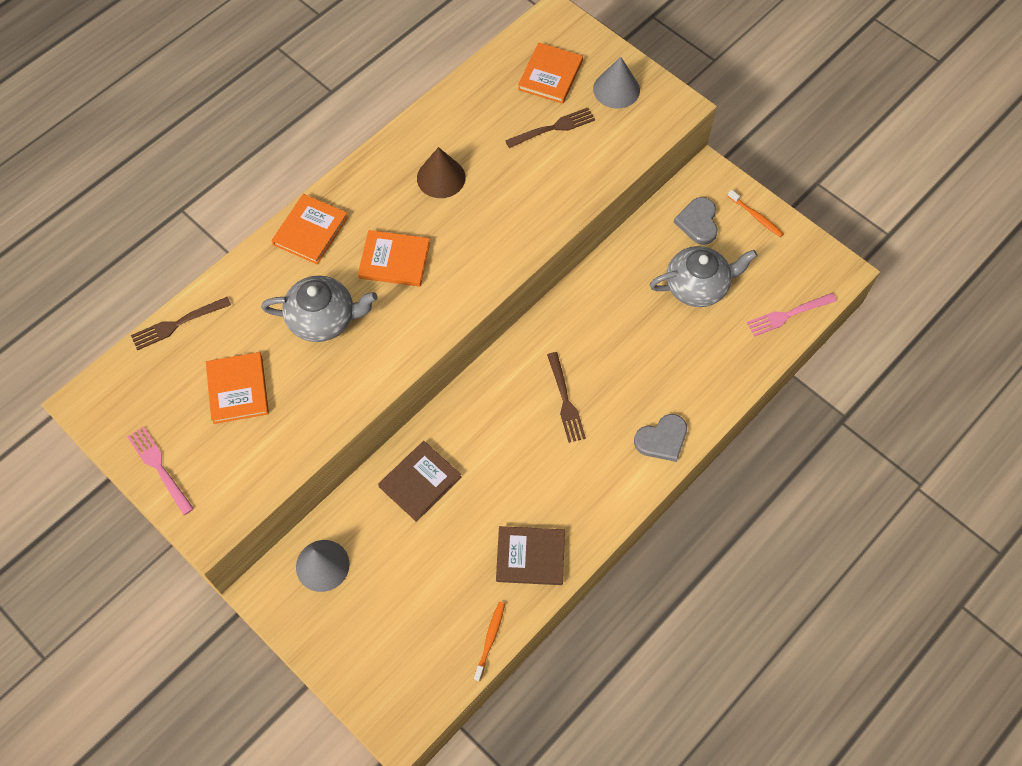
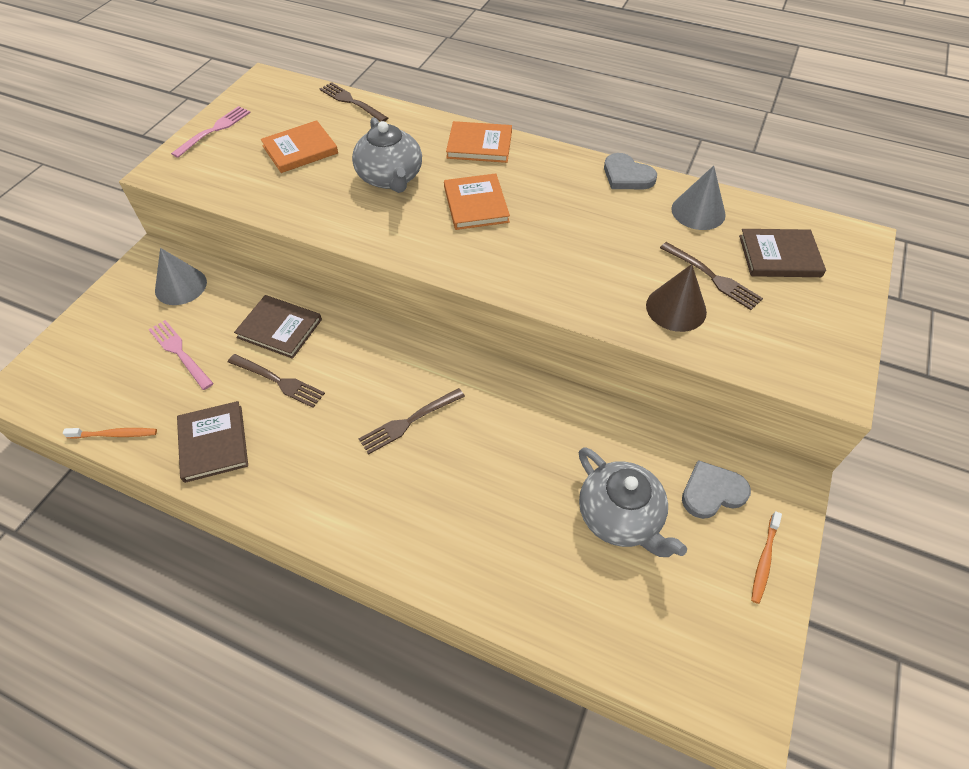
camera: 70 degrees right, 10 degrees down
(441, 177) = (590, 209): brown cone -> brown cone (676, 308)
(483, 493) = (279, 381): none -> brown fork
(550, 75) = (779, 256): orange book -> brown book
(616, 89) = (809, 318): grey cone -> grey cone (698, 211)
(662, 439) = (391, 535): grey heart -> grey heart (627, 176)
(788, 315) = (635, 646): pink fork -> pink fork (179, 352)

